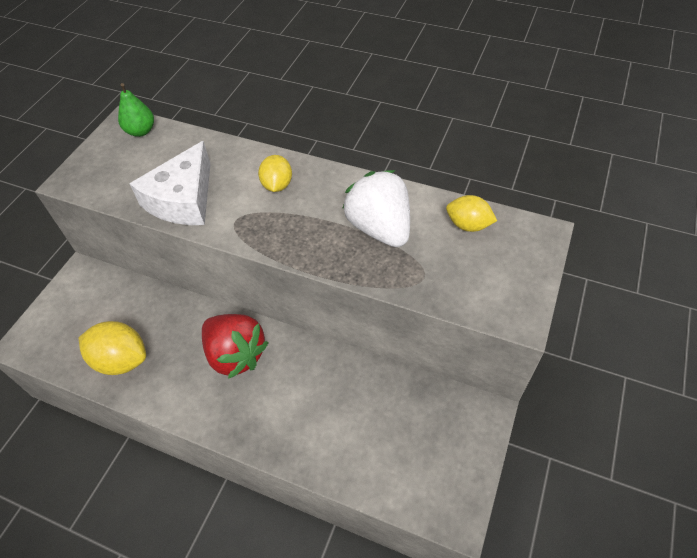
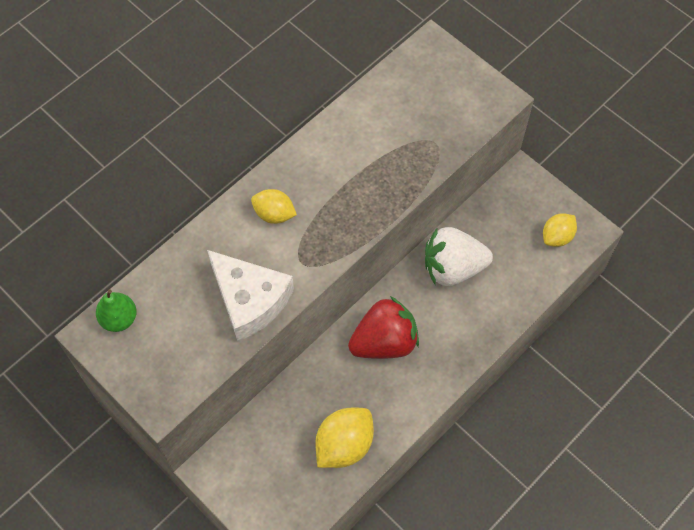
camera: 70 degrees left, 10 degrees up
(379, 228) = (369, 153): white strawberry -> white strawberry (453, 268)
(468, 225) = (398, 89): yellow lemon -> yellow lemon (557, 237)

